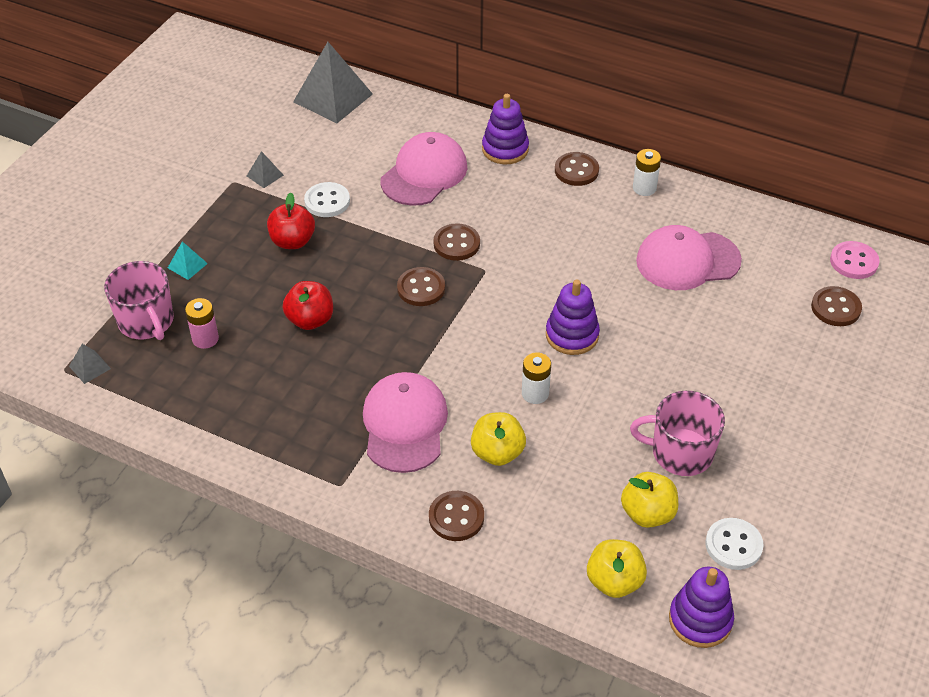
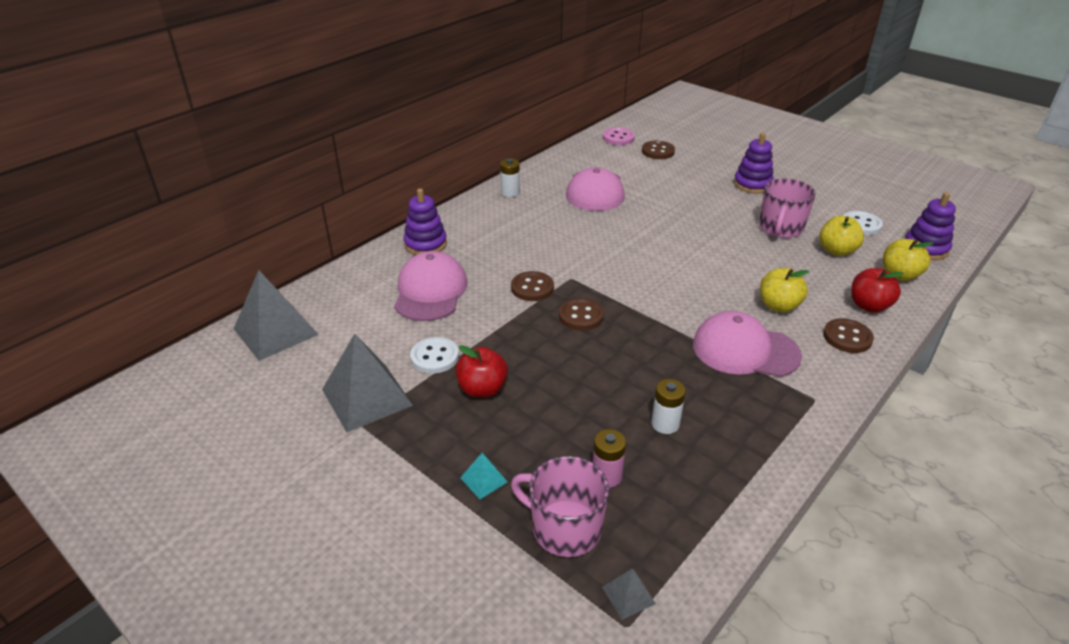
camera: 75 degrees left, 10 degrees down
(146, 321) = (564, 528): pink mug -> pink mug turned 135 degrees counterclockwise
(265, 175) = (367, 397): grey pyramid -> grey pyramid, size x2.26
(310, 320) = (601, 391): red apple -> red apple (869, 306)
(424, 174) = (430, 291): pink cap -> pink cap turned 45 degrees clockwise
(535, 393) = (717, 277): white battery -> white battery (665, 424)
(572, 335) = (658, 250): purple stacking toy -> purple stacking toy (752, 184)
(576, 170) = (473, 216): brown button -> none

